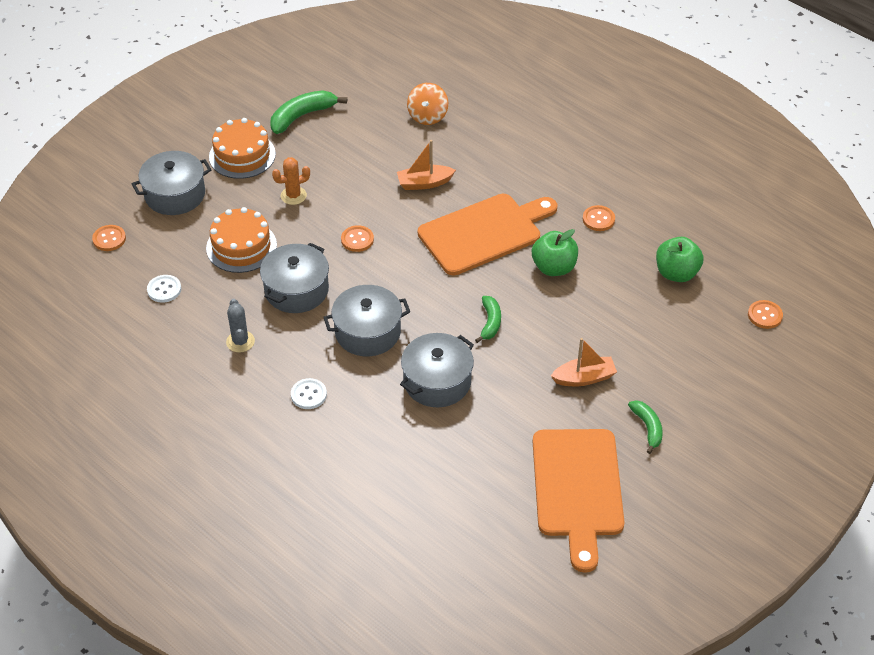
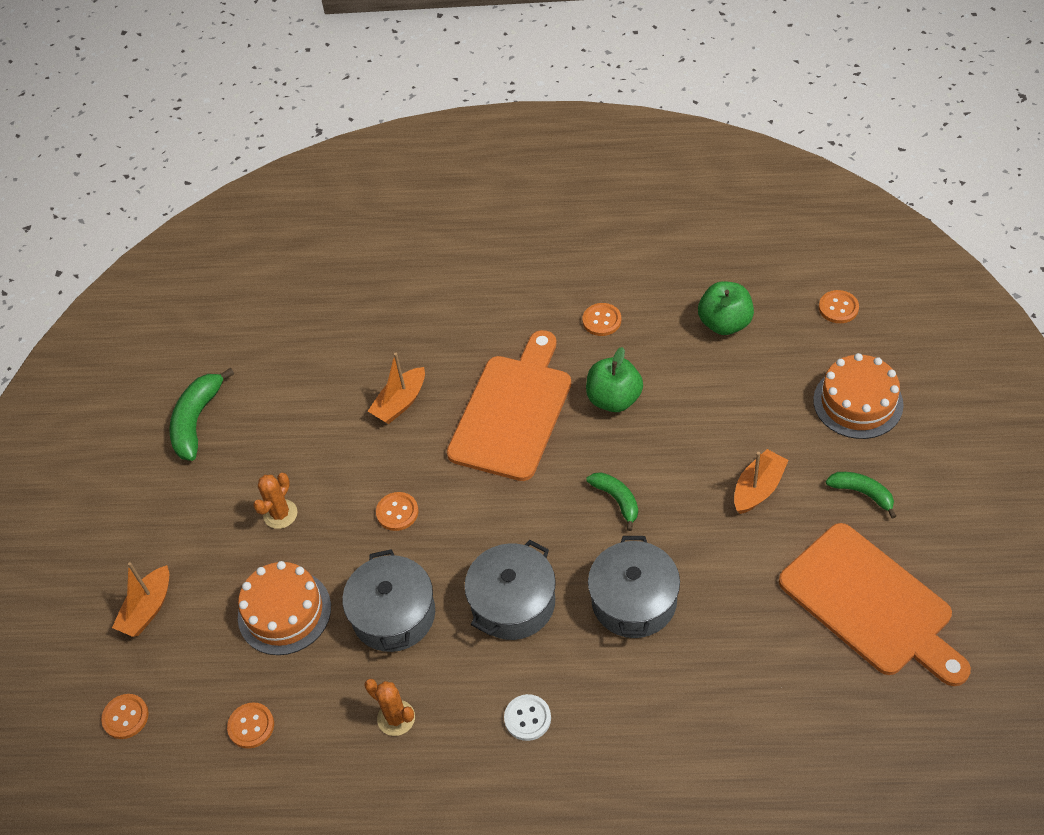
camera: 35 degrees left, 5 degrees up
(164, 289) = (251, 726): white button -> orange button
(175, 194) = (148, 609): grey pot -> orange boat
(240, 341) = (396, 718): grey cactus -> orange cactus
(242, 155) = (177, 510): orange cake -> orange cake (858, 402)
(427, 116) = (328, 330): orange spinning top -> none

